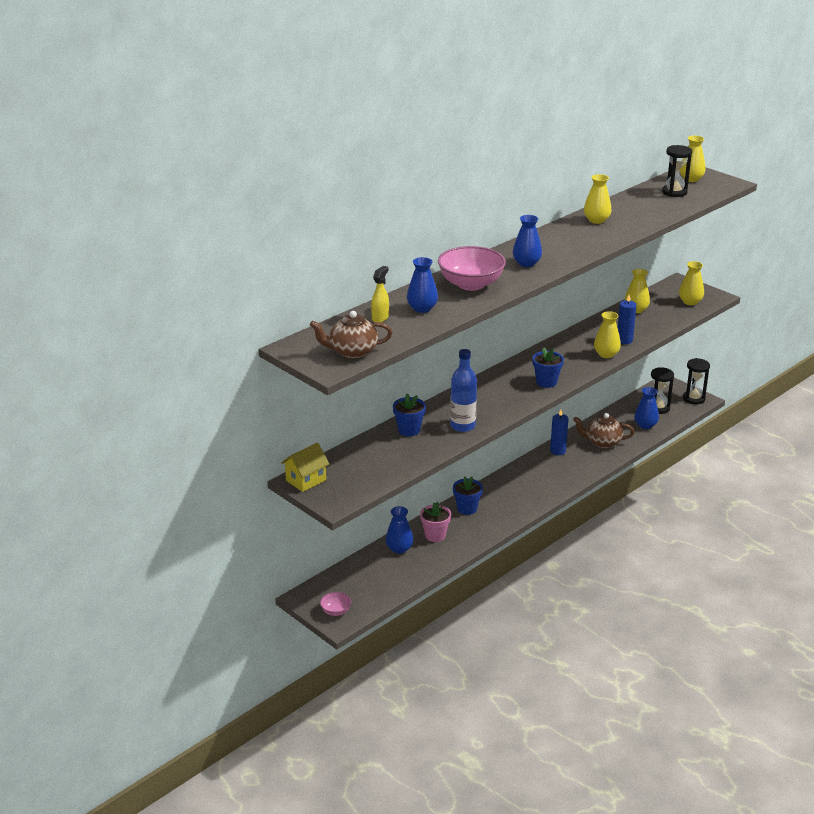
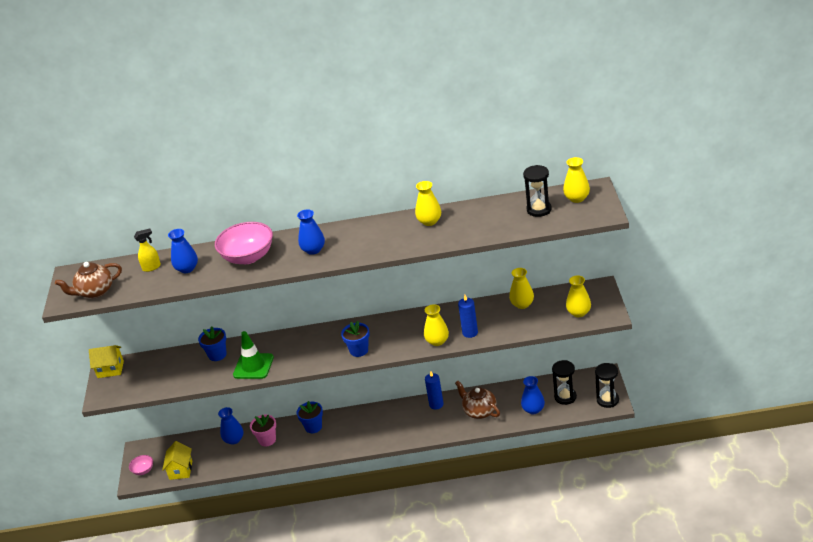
camera: 45 degrees right, 5 degrees up
(352, 352) = (95, 292): brown teapot -> brown teapot turned 60 degrees counterclockwise
(378, 594) = (181, 470): none -> yellow house
(462, 426) = (253, 366): blue bottle -> green traffic cone

